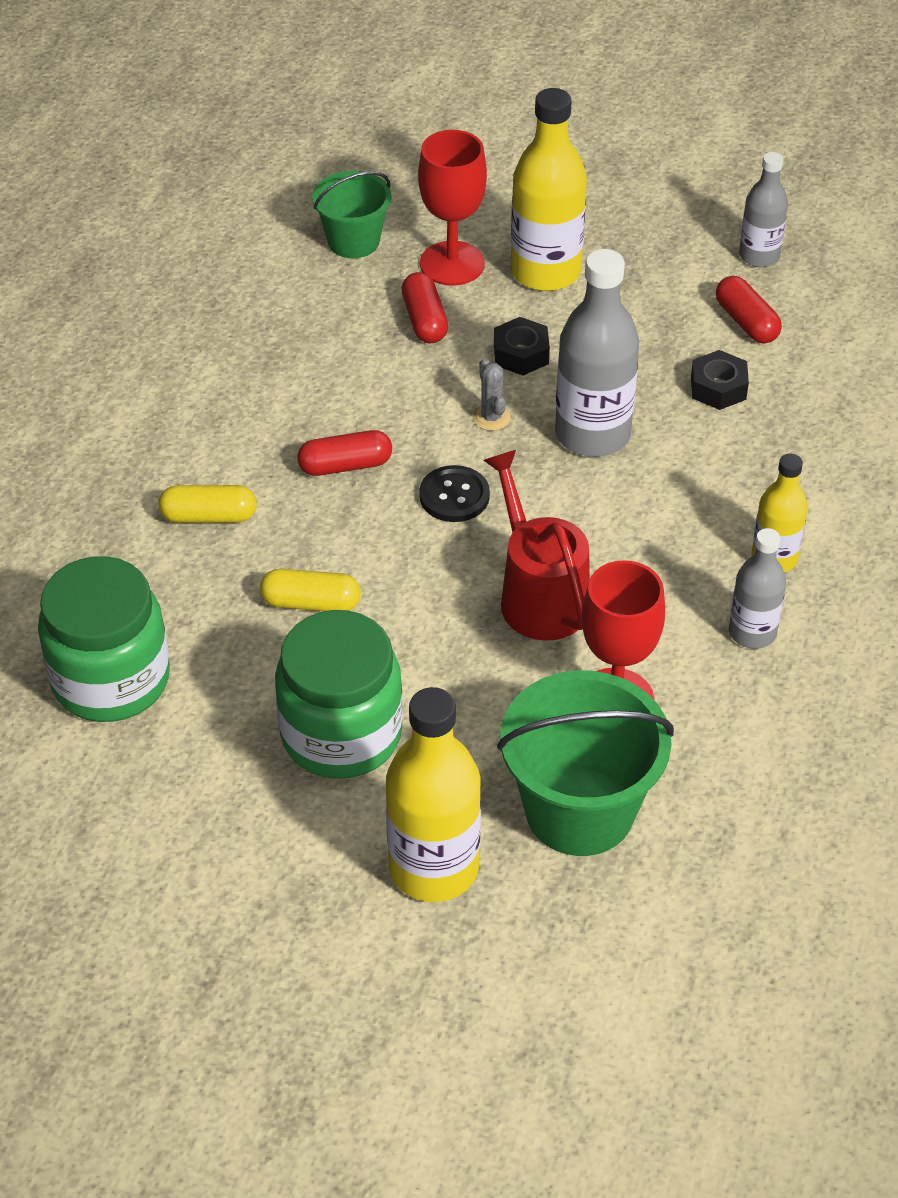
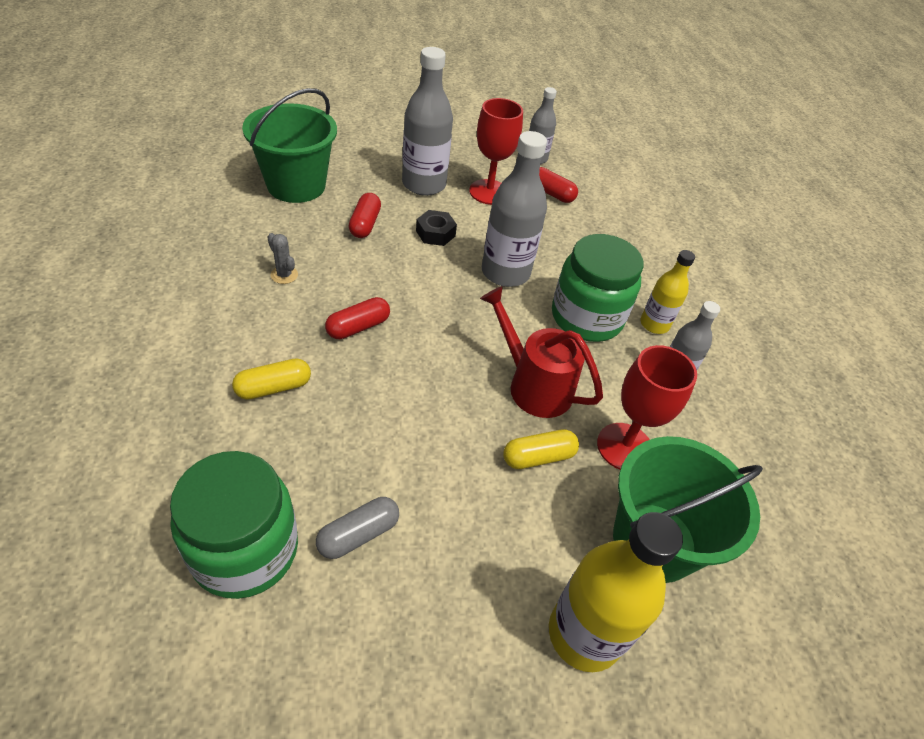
camera: 30 degrees left, 0 degrees up
(235, 699) = (358, 534): none -> grey capsule
(311, 603) = (381, 434): yellow capsule -> yellow capsule (538, 457)
(341, 734) = (455, 537): green jar -> green jar (586, 317)
(353, 241) = (296, 185): green bucket -> green bucket, size x1.67
(424, 320) = (365, 224): red capsule -> red capsule turned 45 degrees clockwise
(452, 263) = (365, 189): red goblet -> red goblet (489, 192)
(454, 496) = (442, 331): black button -> none
(491, 417) = (438, 275): grey cactus -> grey cactus (284, 275)
(545, 271) = (424, 184): yellow bottle -> grey bottle
(718, 388) = (559, 231): black nut -> none

